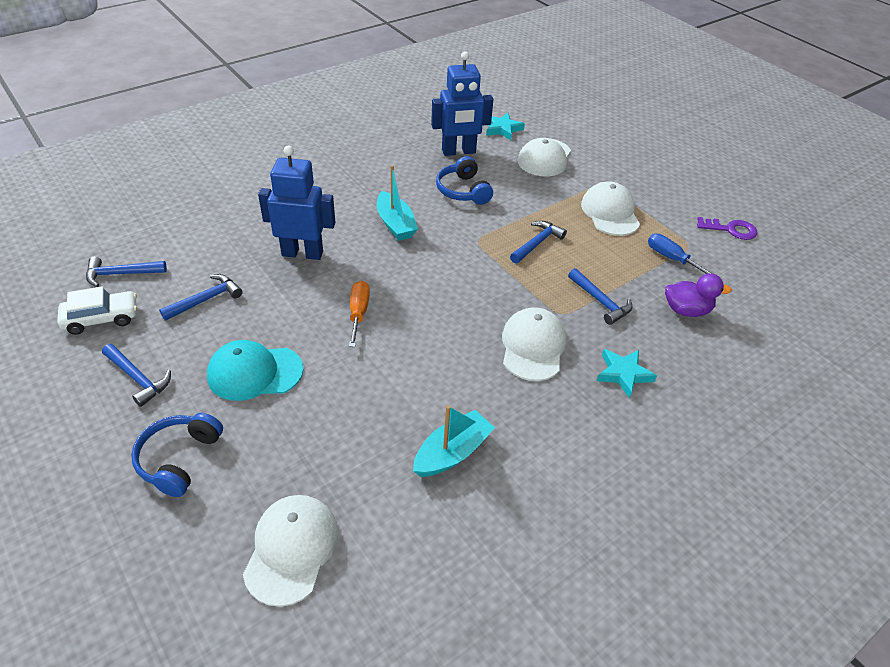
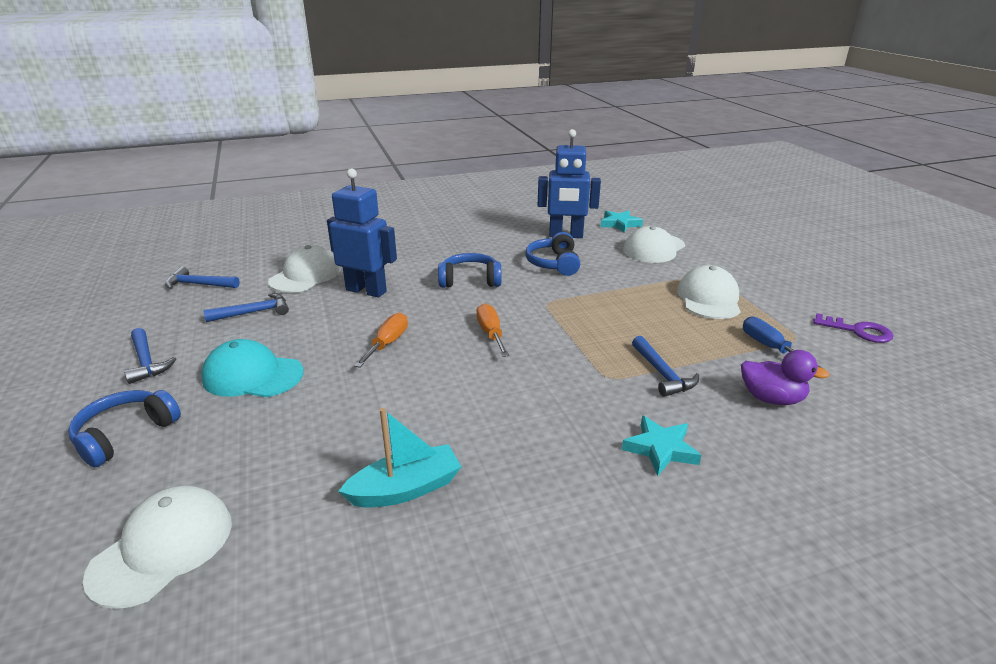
camera: 20 degrees right, 15 degrees down
(101, 318) = (156, 313): white car -> none
(395, 224) = (470, 280): turquoise boat -> blue headphones
(445, 284) = (491, 333): none -> orange screwdriver
(533, 346) = (559, 402): white cap -> white cap (305, 275)
(537, 243) = (611, 313): blue hammer -> none

